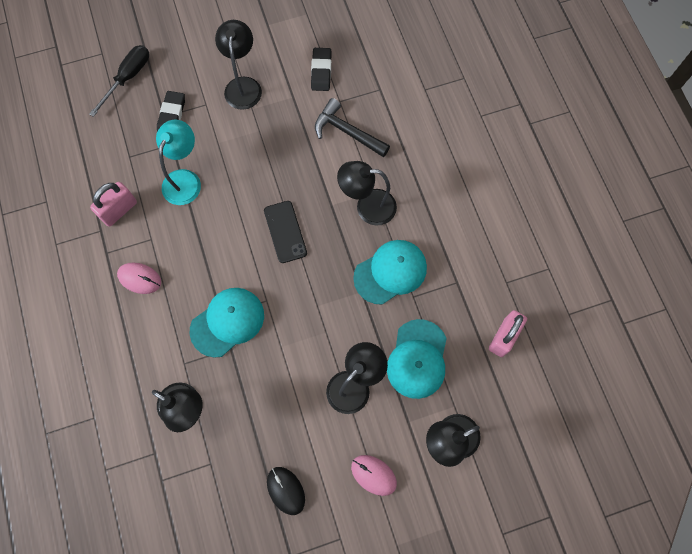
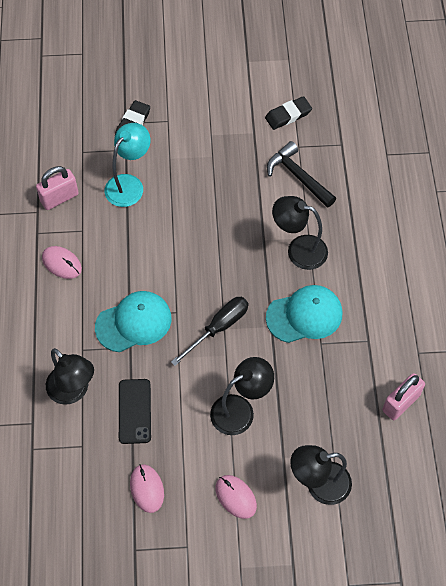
camera: 15 degrees right, 10 degrees down
(128, 78) = (101, 81): black screwdriver -> black screwdriver (218, 328)
(243, 85) = (208, 112): black lamp -> none
(285, 232) = (212, 254): black phone -> black phone (134, 411)
(286, 490) = (147, 489): black mouse -> pink mouse
(321, 71) = (288, 115): black eraser -> black eraser turned 45 degrees clockwise
(417, 359) = (309, 402): turquoise cap -> none

